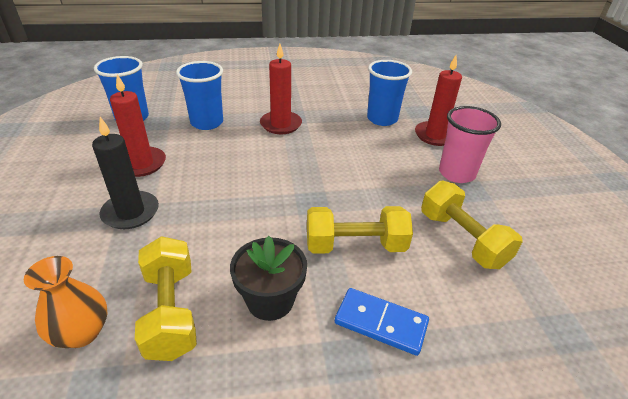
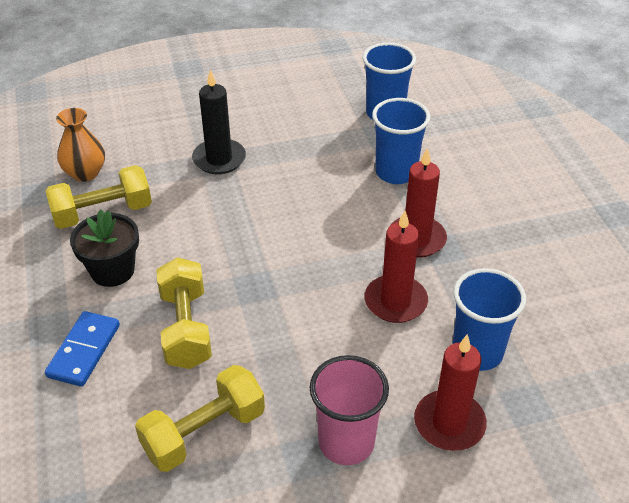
camera: 85 degrees right, 5 degrees up
(141, 164) = (297, 145): red candle -> red candle (395, 301)

